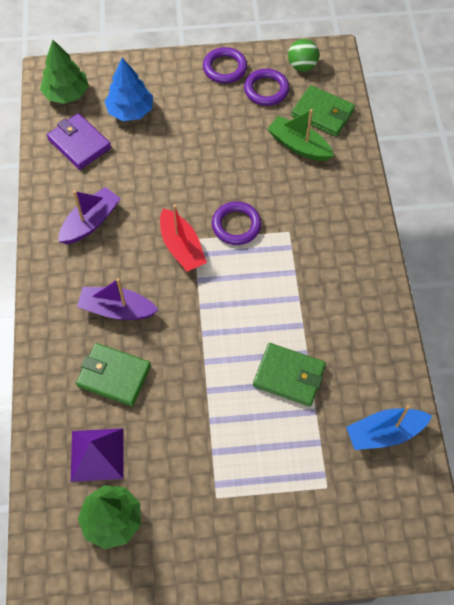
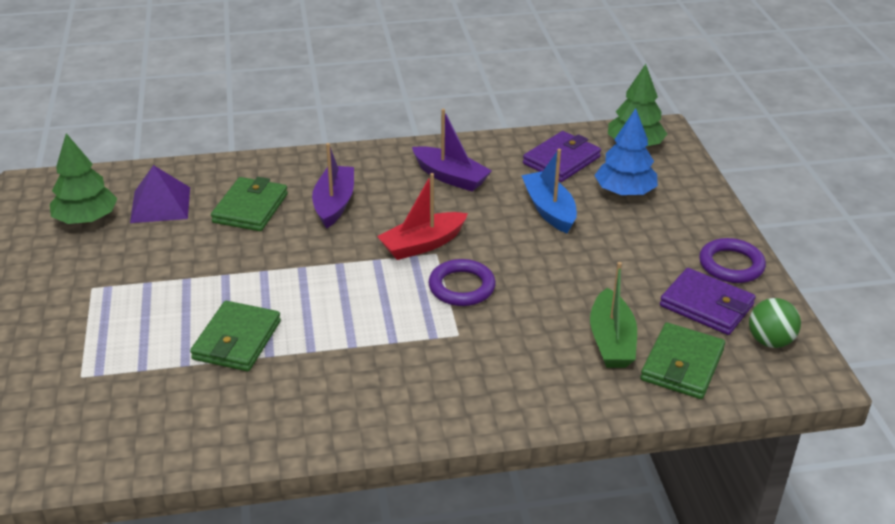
camera: 85 degrees right, 25 degrees down
(266, 90) = (706, 305): purple ring -> purple wallet
(299, 146) = (611, 341): green boat -> green boat turned 150 degrees clockwise
(384, 433) = (143, 431): blue boat -> blue boat (549, 210)

